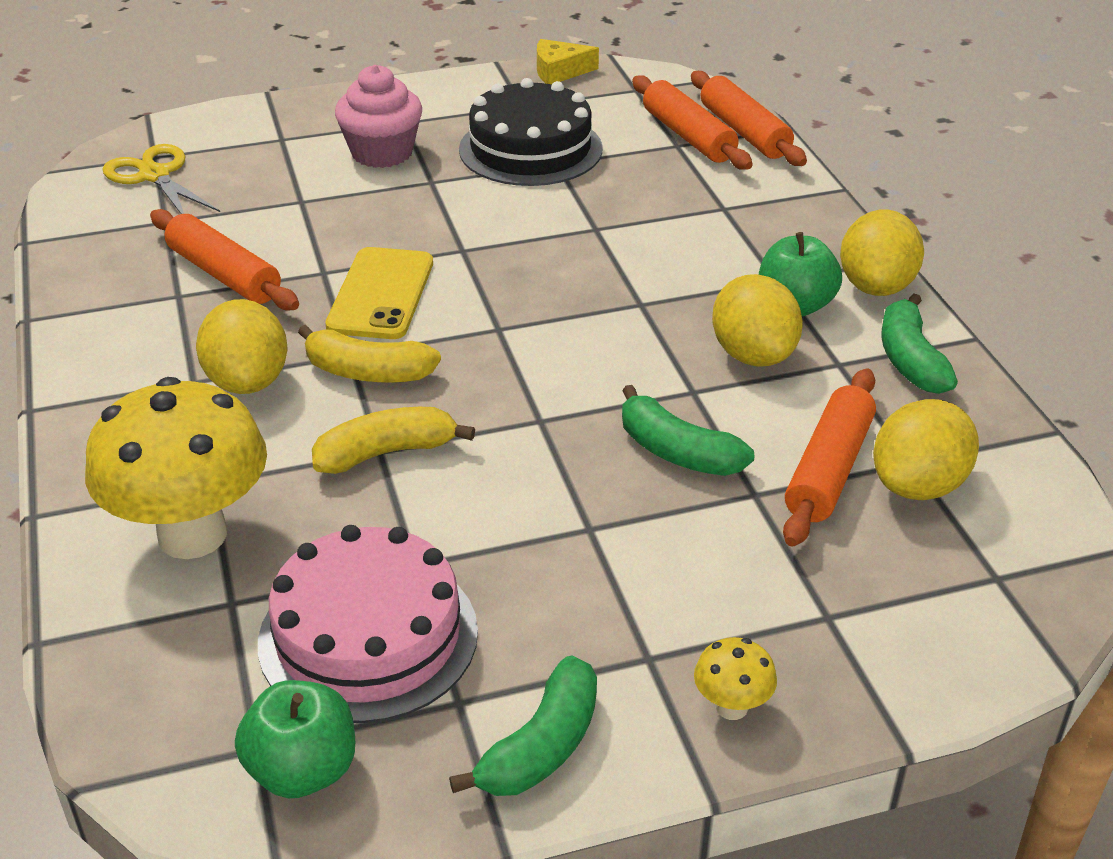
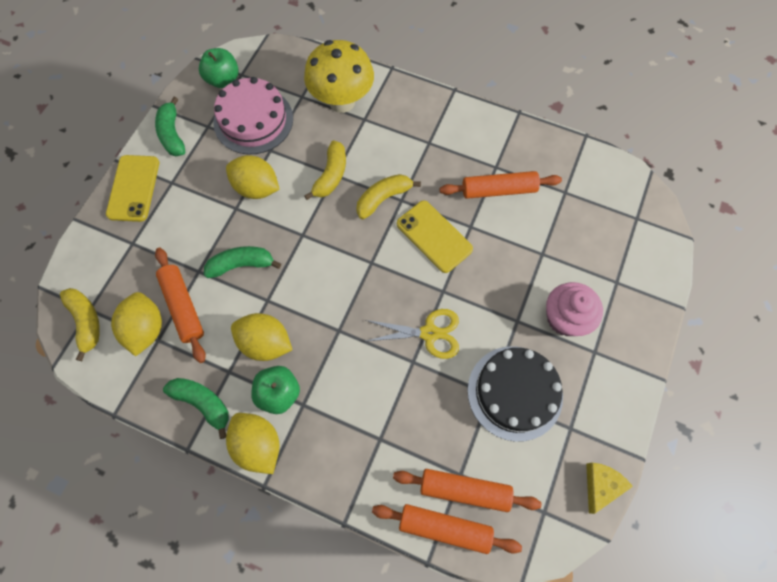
camera: 130 degrees right, 30 degrees up
(155, 175) = (614, 208): yellow scissors -> yellow scissors (429, 333)
(248, 381) = (413, 158): yellow lemon -> yellow lemon (256, 188)
(731, 707) = (133, 188): yellow mushroom -> yellow phone
(1017, 564) = (86, 322): none -> yellow banana

